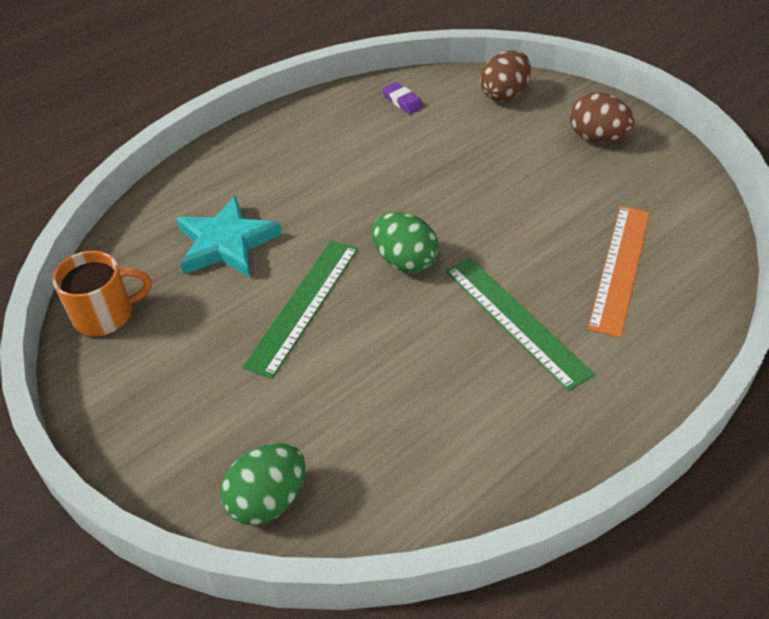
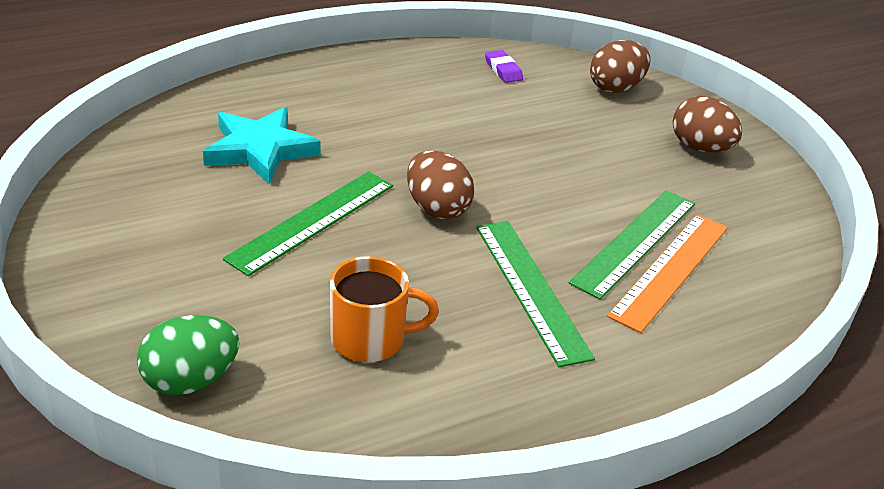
camera: 10 degrees right, 10 degrees down
(105, 315) = (109, 181): orange mug -> orange mug (370, 339)
(404, 261) = (437, 208): green egg -> brown egg
(581, 248) = (635, 242): none -> green ruler

